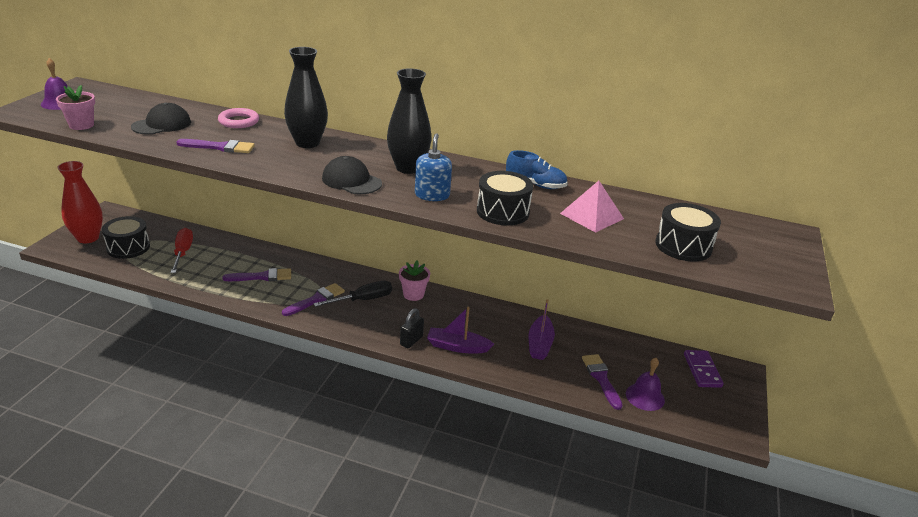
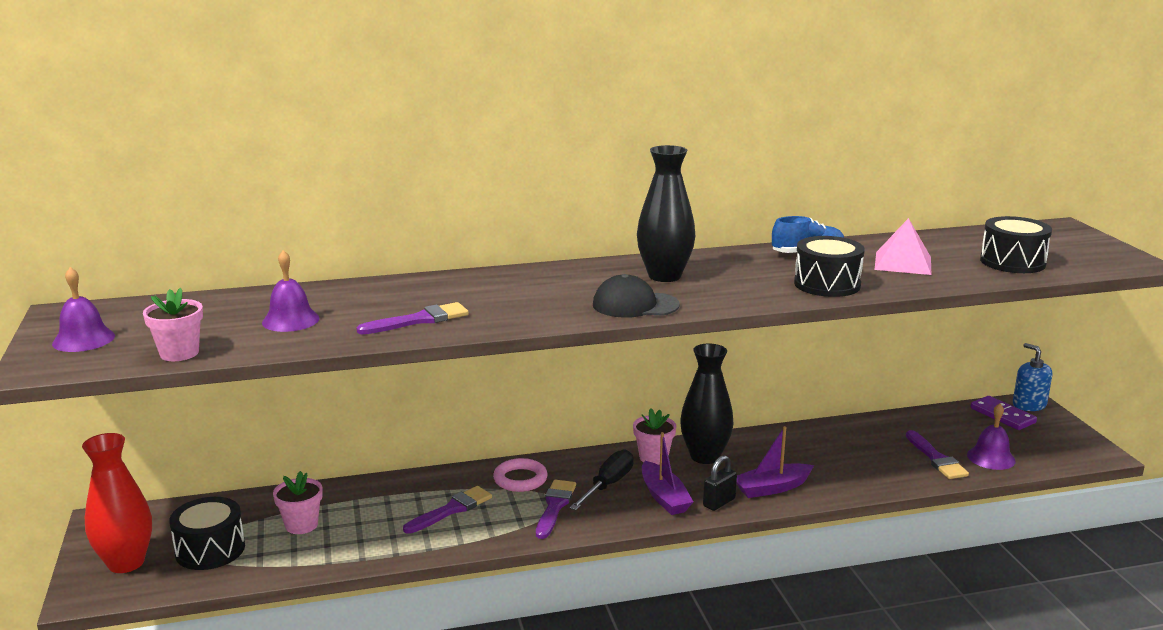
camera: 30 degrees left, 10 degrees down
(162, 124) = (290, 320): black cap -> purple bell
(183, 252) = (301, 525): red screwdriver -> pink flower pot
(239, 121) = (381, 289): pink ring -> pink ring (520, 479)
(307, 143) = (510, 286): black vase -> black vase (705, 456)
(411, 341) = (719, 502): black padlock -> black padlock turned 45 degrees clockwise
(432, 195) = (737, 292): blue soap dispenser -> blue soap dispenser (1029, 405)
(540, 344) = (842, 452): purple boat -> purple boat (664, 497)
(601, 378) = (936, 458): purple brush -> purple brush turned 150 degrees counterclockwise

